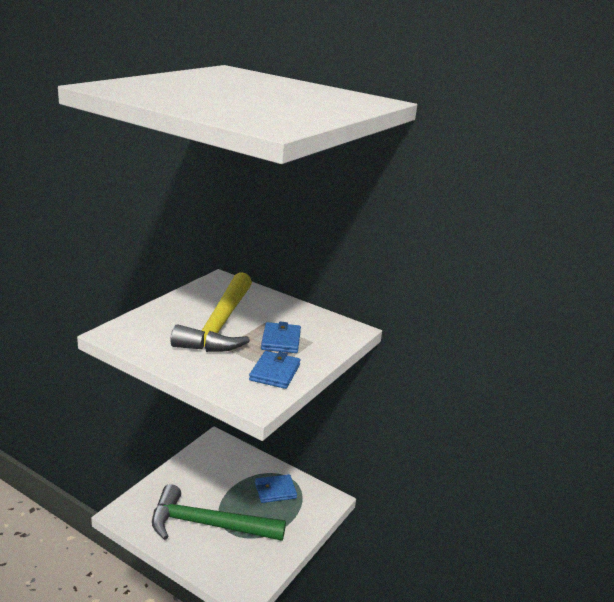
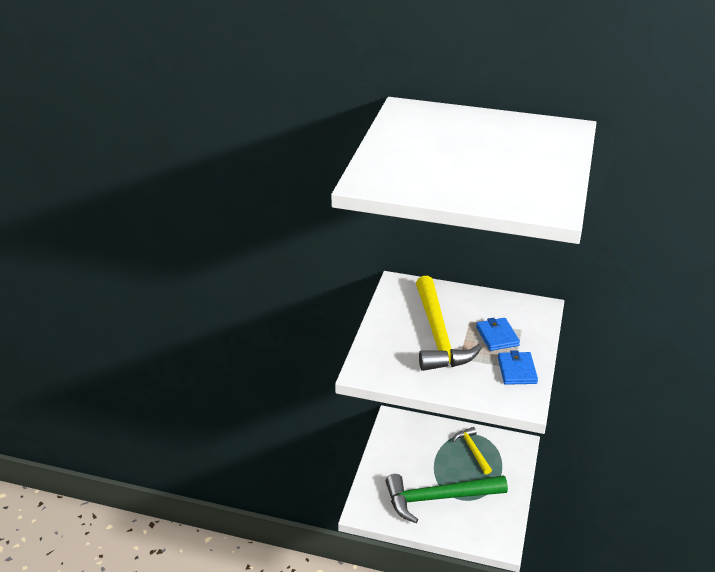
camera: 15 degrees left, 10 degrees up
(275, 490) = (472, 450): blue wallet -> yellow hammer

